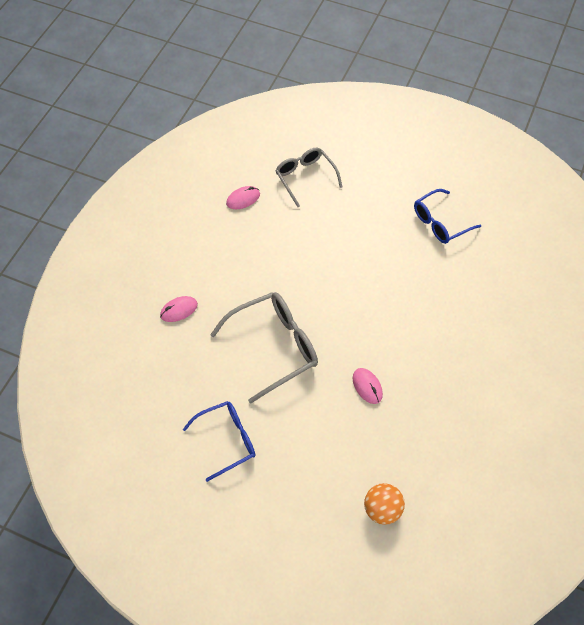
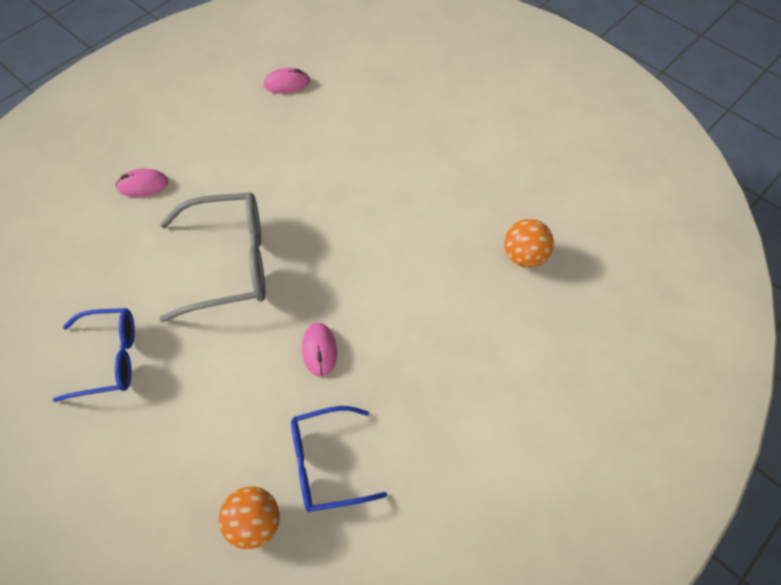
camera: 20 degrees right, 0 degrees up
(305, 177) = (372, 79): grey glasses -> none
(440, 223) = (515, 177): blue glasses -> blue glasses (325, 464)
(471, 278) = (524, 256): none -> orange ball

